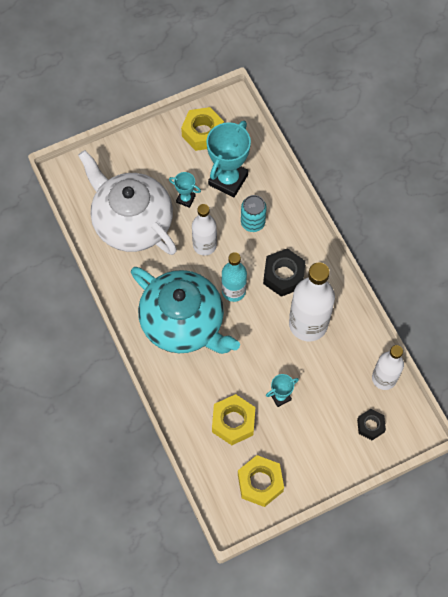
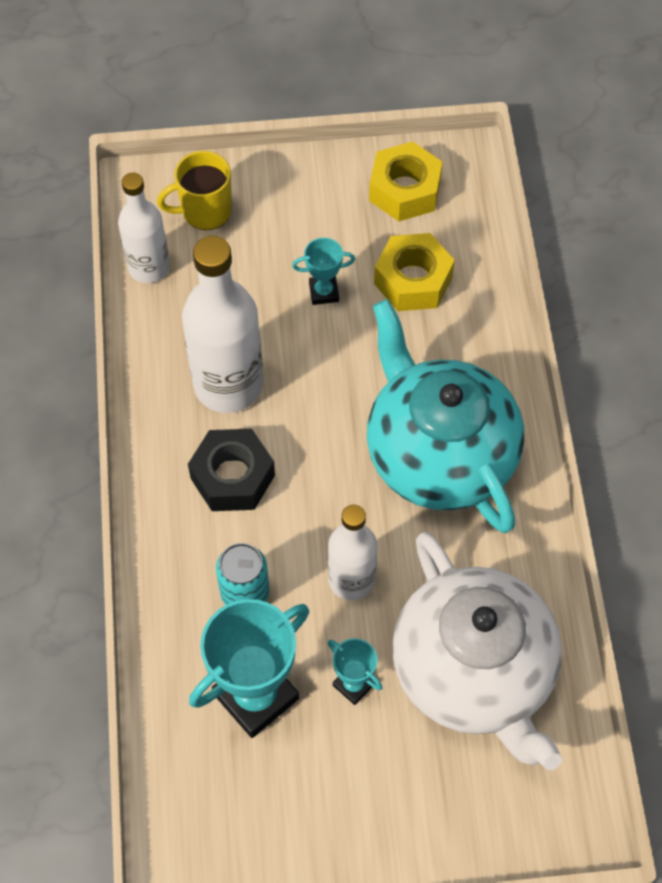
camera: 160 degrees left, 5 degrees down
(202, 133) = (265, 821): yellow nut -> none
(233, 291) = (331, 480): turquoise bottle -> none
(370, 426) = (205, 211): black nut -> yellow mug

